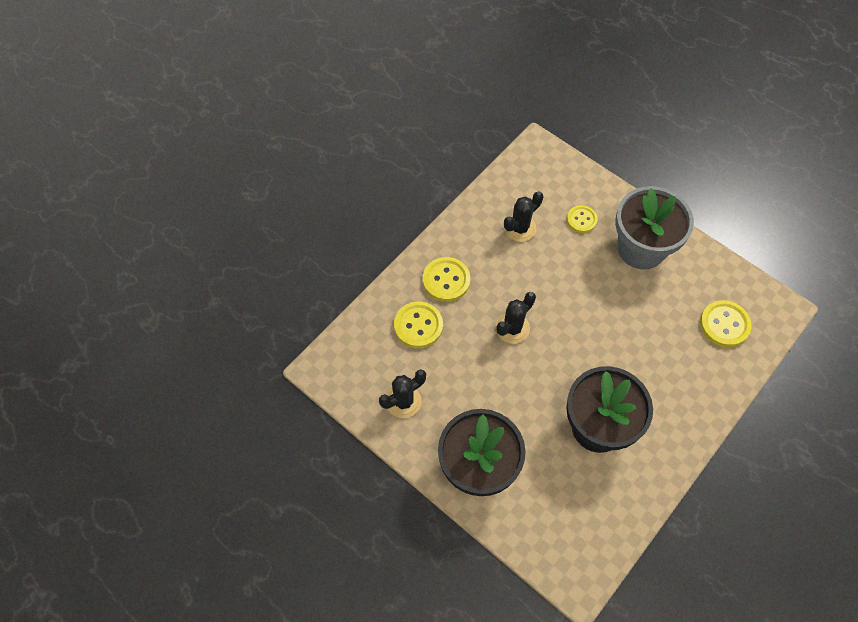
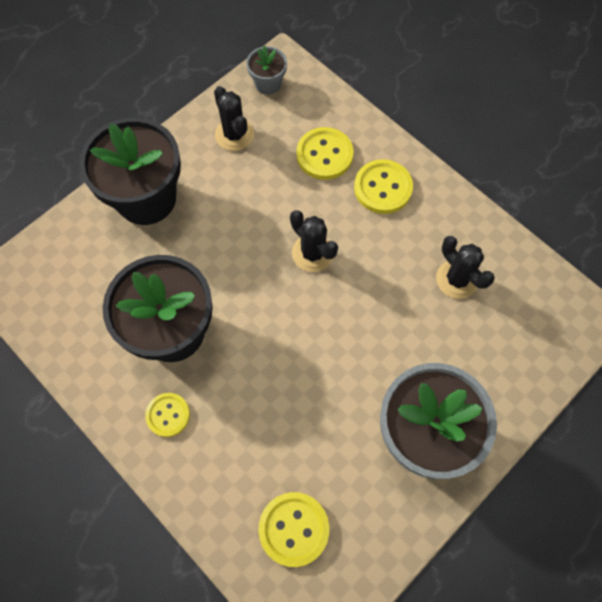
camera: 95 degrees right, 5 degrees up
(345, 378) = (268, 84): none -> grey flower pot
(581, 220) = (470, 360): yellow button -> yellow button (168, 415)

